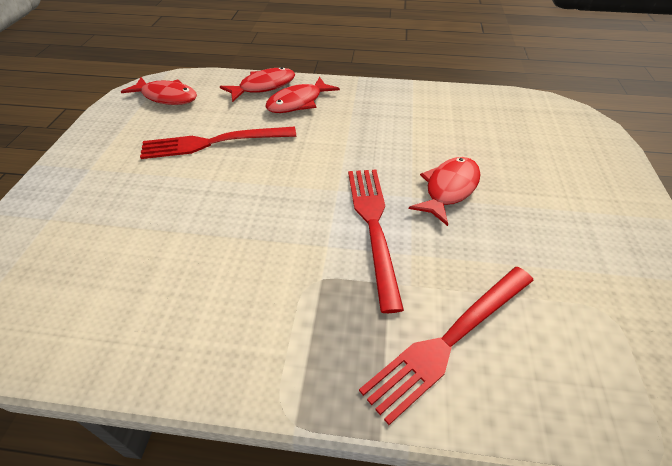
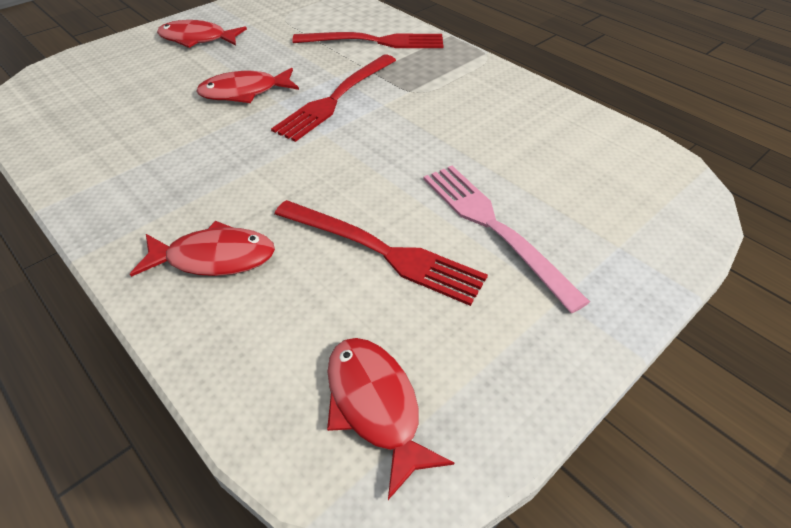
camera: 140 degrees left, 0 degrees up
(151, 187) = (493, 227): none -> pink fork
(263, 86) = (212, 325): red fish -> red fish (197, 39)

